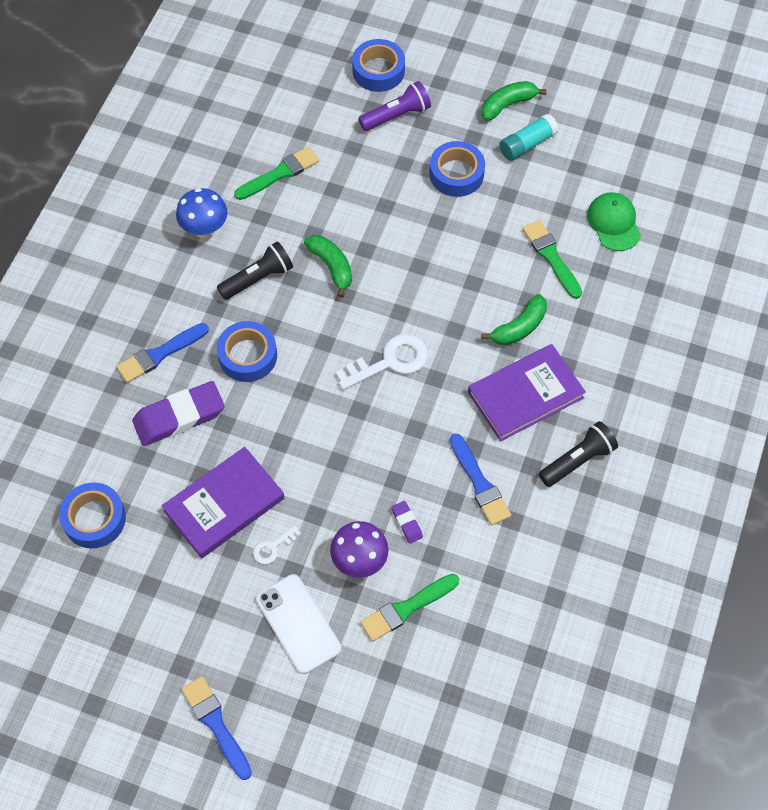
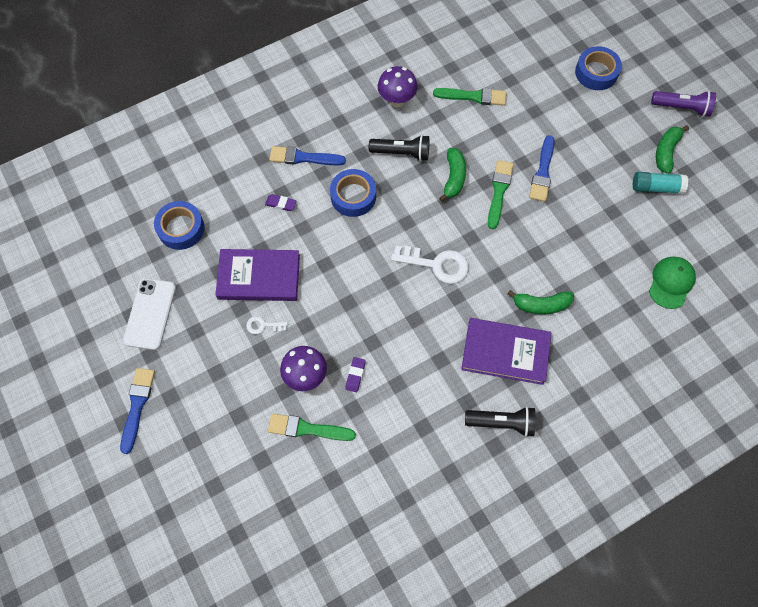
camera: 40 degrees right, 5 degrees up
(179, 417) = (281, 204): purple eraser -> purple eraser, size x0.45
(205, 230) = (397, 100): blue mushroom -> purple mushroom
(298, 624) = (236, 384): white phone -> white phone (150, 314)
(396, 115) = (582, 109): purple flashlight -> purple flashlight (682, 108)
(456, 174) = (589, 174): blue tape -> none
(479, 483) = (423, 386): blue brush -> blue brush (542, 172)
(507, 105) = (666, 152): green banana -> green banana turned 75 degrees counterclockwise
(551, 257) = (605, 274): green brush -> green brush (499, 191)

